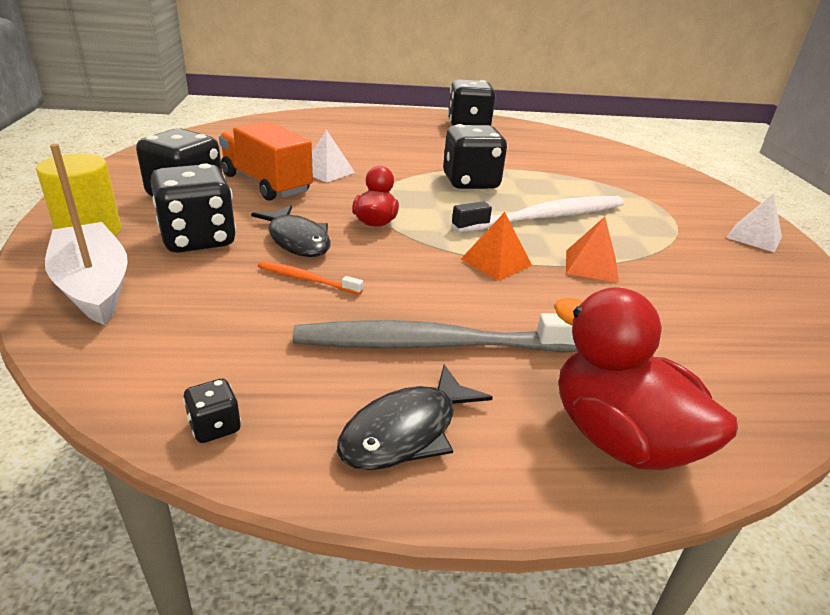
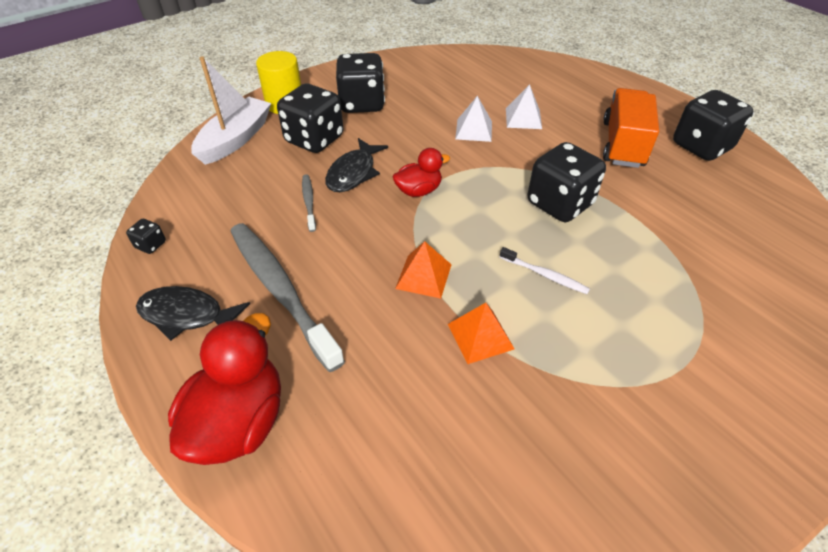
camera: 60 degrees right, 15 degrees up
(266, 184) = (418, 119): orange truck -> orange truck (623, 144)
(307, 279) = (309, 202): orange toothbrush -> grey toothbrush
(544, 217) = (544, 275): white toothbrush -> white toothbrush, size x0.45
(754, 237) = (720, 464): white pyramid -> white pyramid (523, 118)

